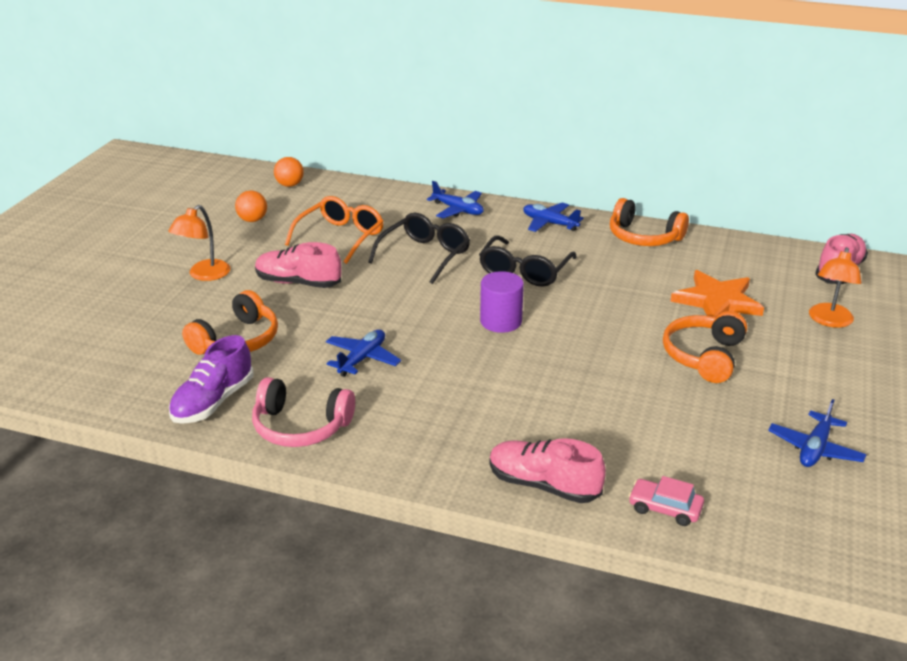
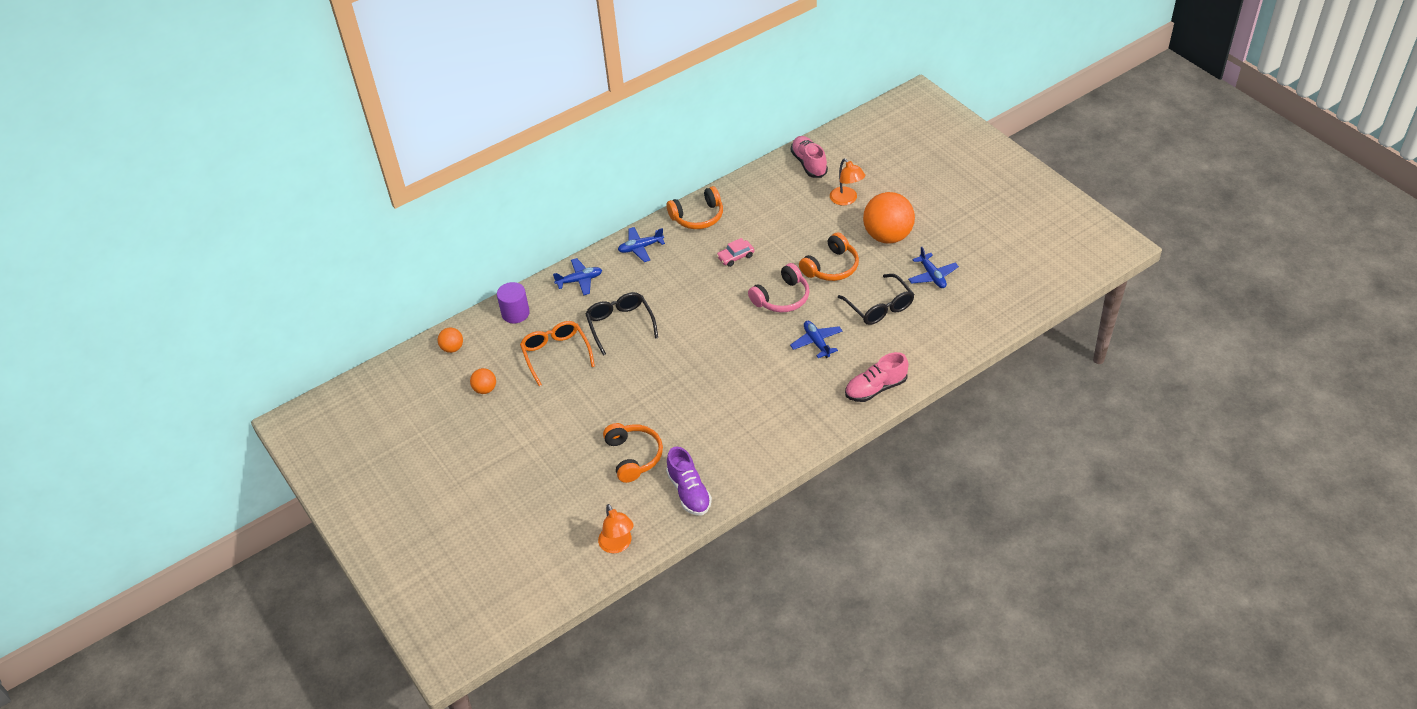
camera: 50 degrees left, 15 degrees up
(204, 275) = (537, 443): orange lamp -> orange lamp (618, 545)
(298, 283) = (593, 400): pink shoe -> none
(300, 427) = (747, 462): pink headphones -> pink headphones (782, 298)
(362, 359) = (706, 407): blue plane -> blue plane (816, 342)
(501, 321) = (725, 329): purple cylinder -> purple cylinder (515, 313)
(525, 271) = (683, 289): black glasses -> black glasses (879, 306)
(665, 508) = (927, 354): pink car -> pink car (735, 257)
(704, 356) = (831, 267): orange headphones -> orange headphones turned 105 degrees counterclockwise
(717, 301) = (789, 229): orange star -> none
(823, 378) = (887, 236): none -> orange ball

